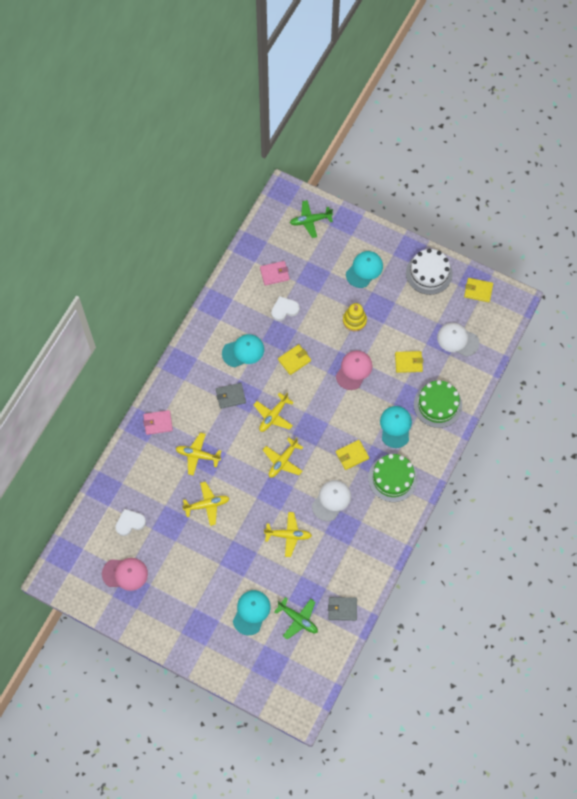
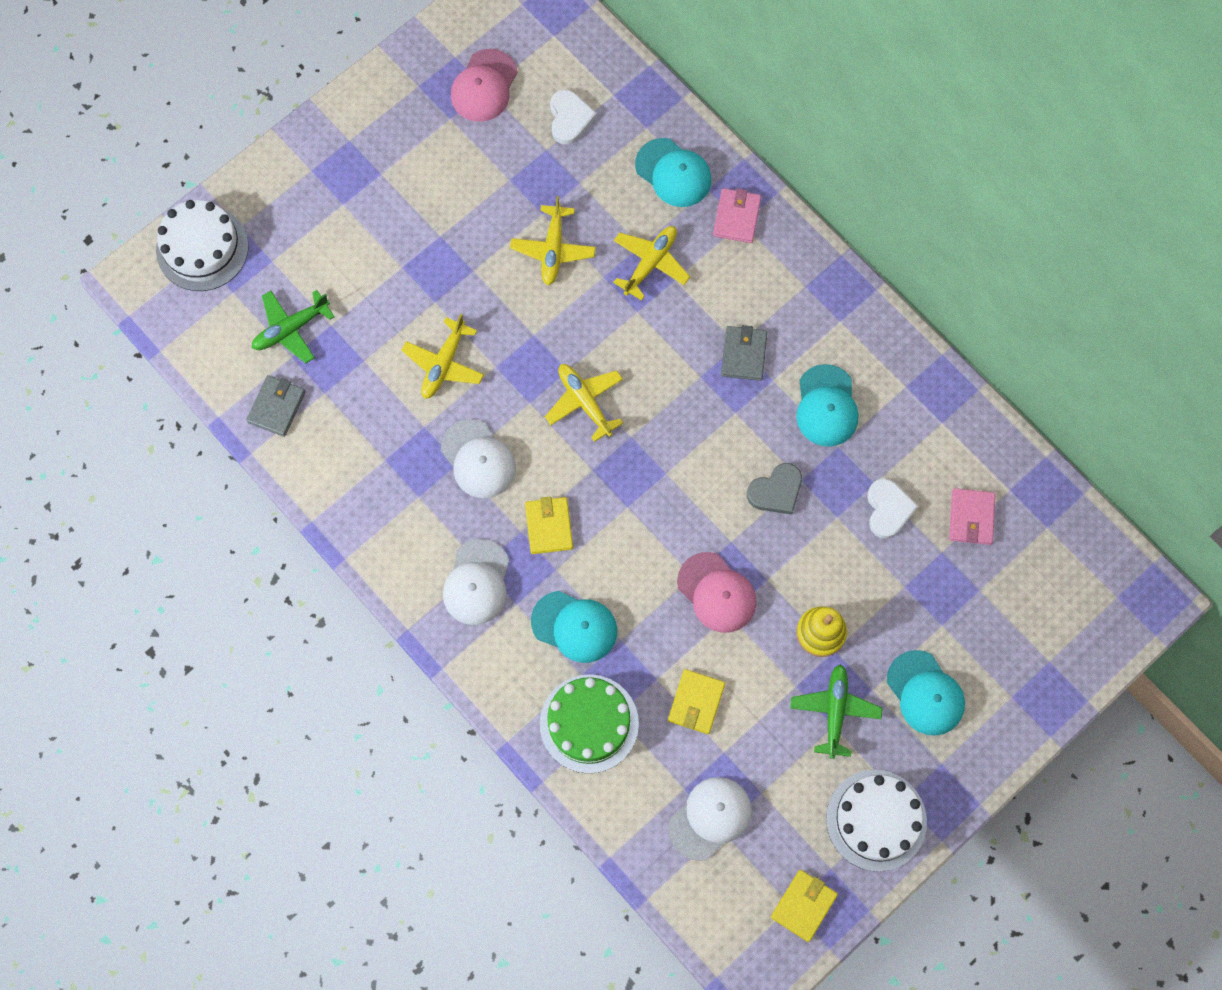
camera: 110 degrees right, 5 degrees up
(251, 612) = (335, 259): turquoise cap -> turquoise cap (673, 173)
(270, 685) = (202, 248): none -> white cake
(273, 416) = (678, 415): yellow plane -> none
(294, 360) = (776, 491): yellow wallet -> grey heart
(310, 221) = (1069, 627): green plane -> green plane (835, 711)
(392, 478) = (477, 582): green cake -> white cap

